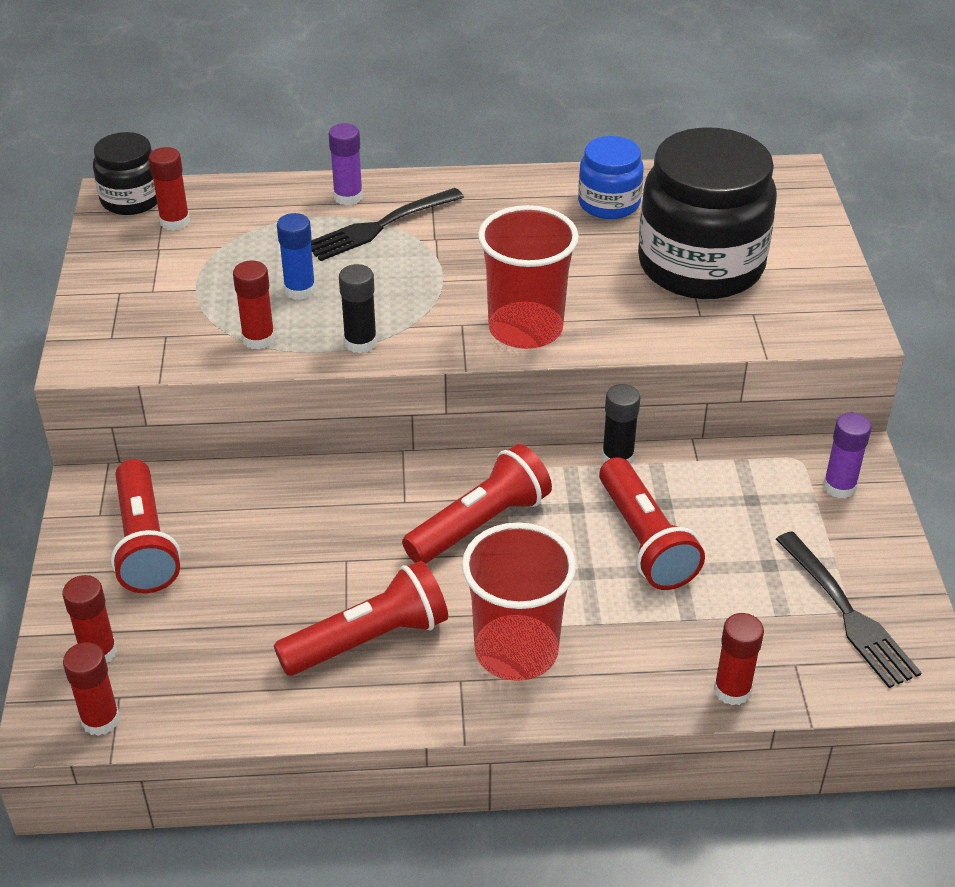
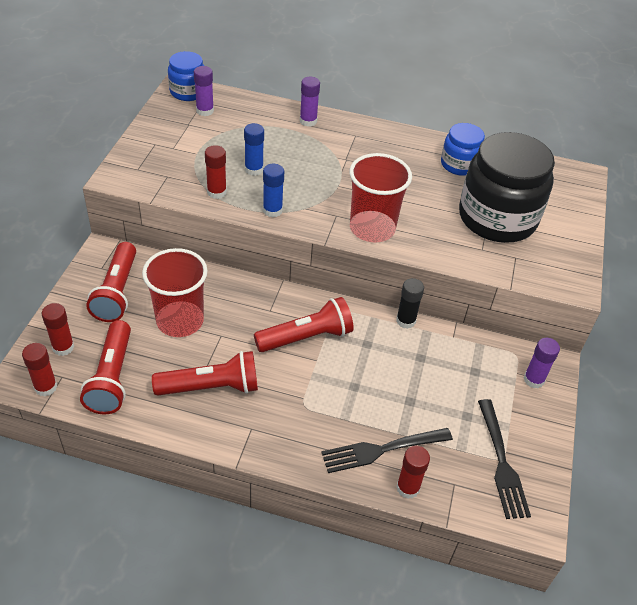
camera: 15 degrees right, 5 degrees up
(131, 199) = (188, 92): black jar -> blue jar
(175, 222) = (205, 111): red glue stick -> purple glue stick
(360, 343) = (272, 210): black glue stick -> blue glue stick
(381, 226) = (318, 143): black fork -> black fork (383, 449)
(516, 650) = (291, 421): red cup -> red cup (180, 321)
(644, 540) = (398, 377): red flashlight -> red flashlight (112, 377)

